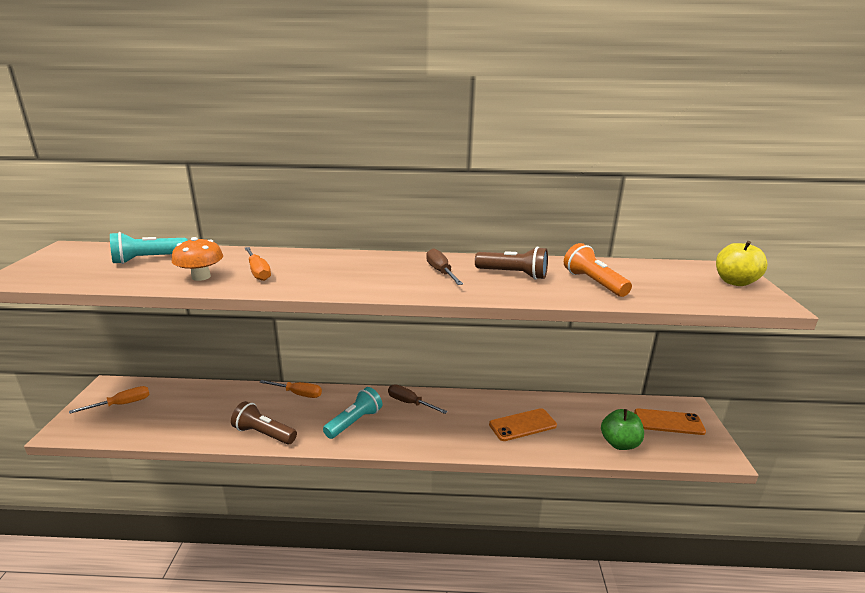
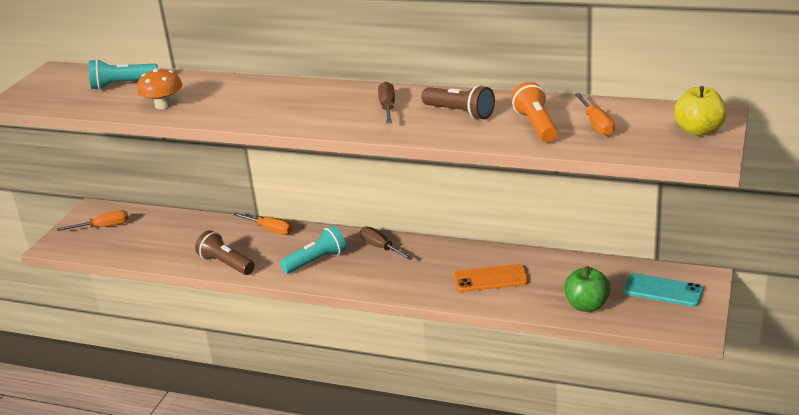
camera: 20 degrees right, 5 degrees up
(258, 272) = (214, 102): orange screwdriver -> orange screwdriver (596, 124)
(668, 422) = (663, 290): orange phone -> turquoise phone

